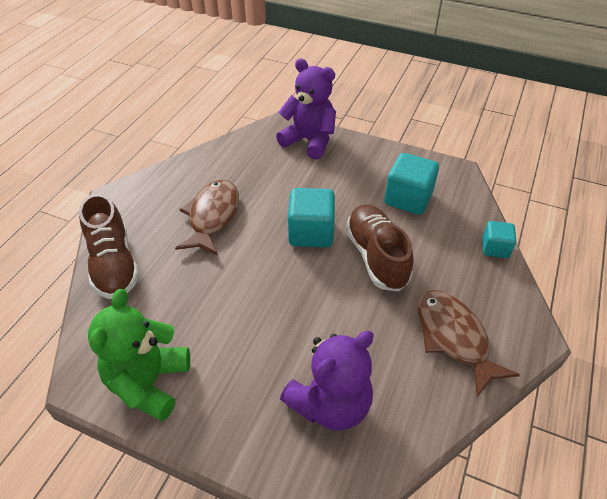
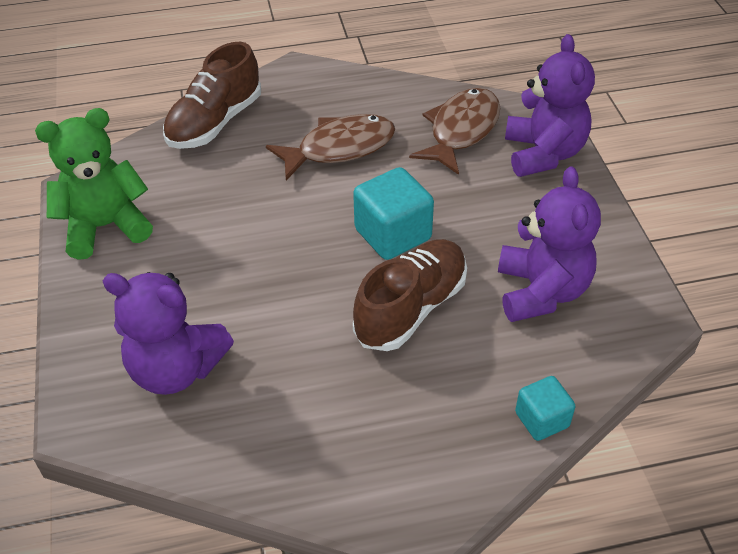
camera: 55 degrees right, 0 degrees up
(408, 199) = (541, 291): turquoise cube -> purple teddy bear
(454, 338) = (350, 438): brown fish -> brown fish (461, 131)

